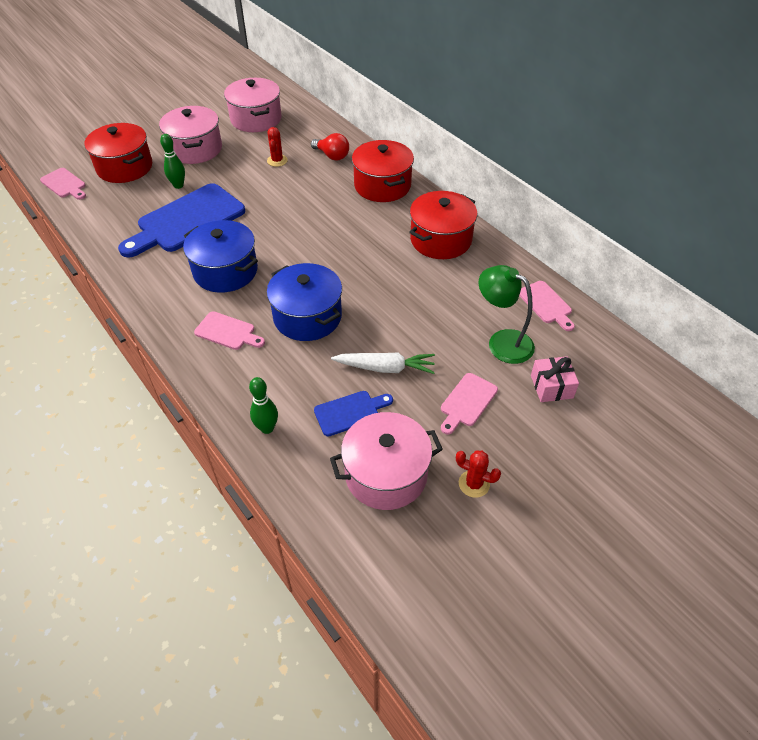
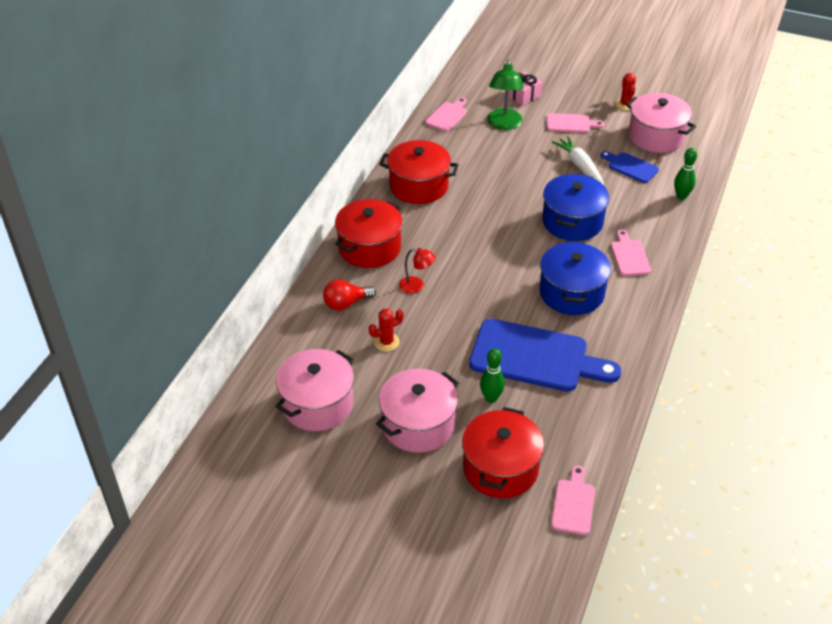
camera: 120 degrees left, 5 degrees down
(317, 193) = (416, 286): none -> red lamp
(332, 156) = (346, 303): red light bulb -> red light bulb turned 120 degrees counterclockwise

